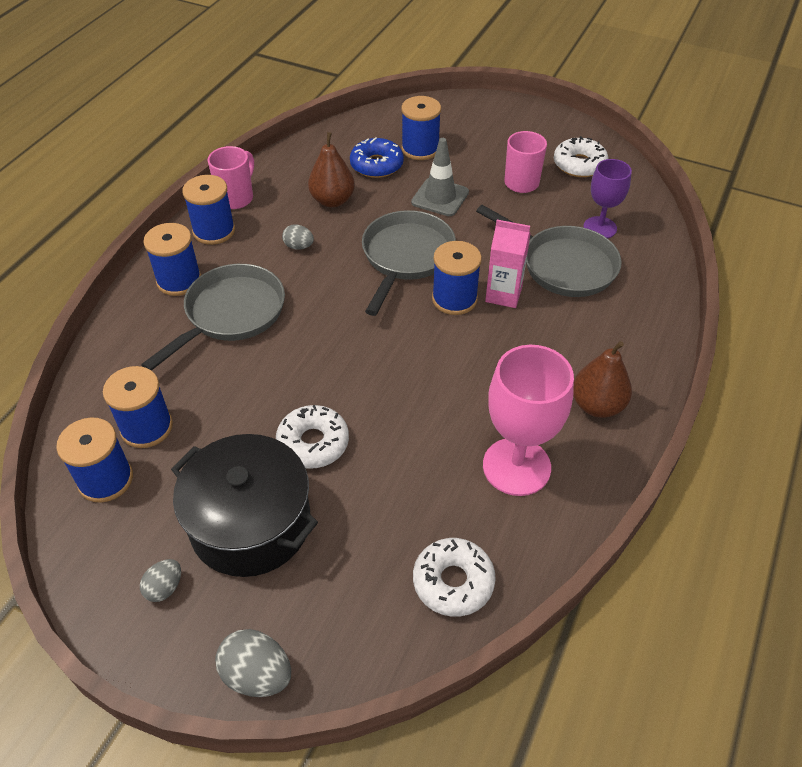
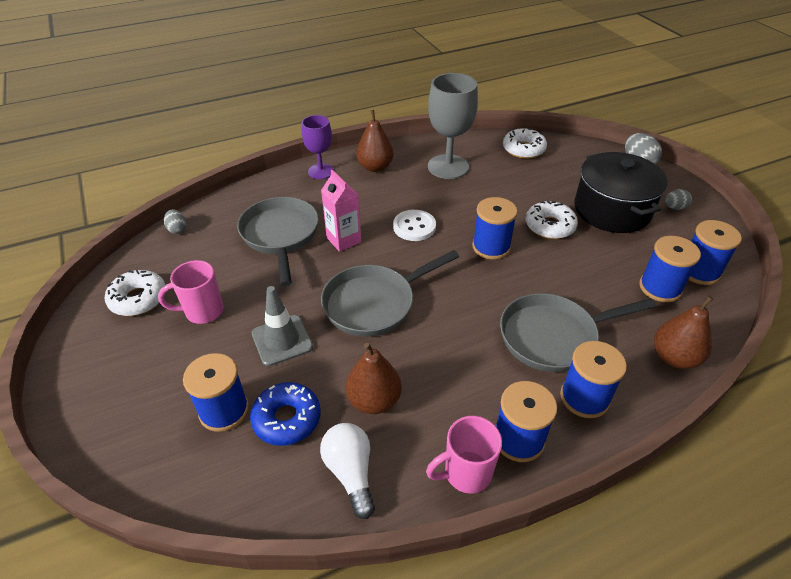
camera: 140 degrees left, 5 degrees down
(111, 354) = (674, 357): none -> brown pear
(299, 246) = (450, 367): grey egg -> grey egg (177, 229)
(308, 164) = (350, 472): none -> white light bulb
(454, 299) = (378, 255): blue spool -> blue spool (491, 247)
(456, 349) = (414, 227): none -> white button
(516, 466) = (448, 167): pink goblet -> grey goblet
(600, 228) = (217, 244): purple goblet -> purple goblet (321, 171)

